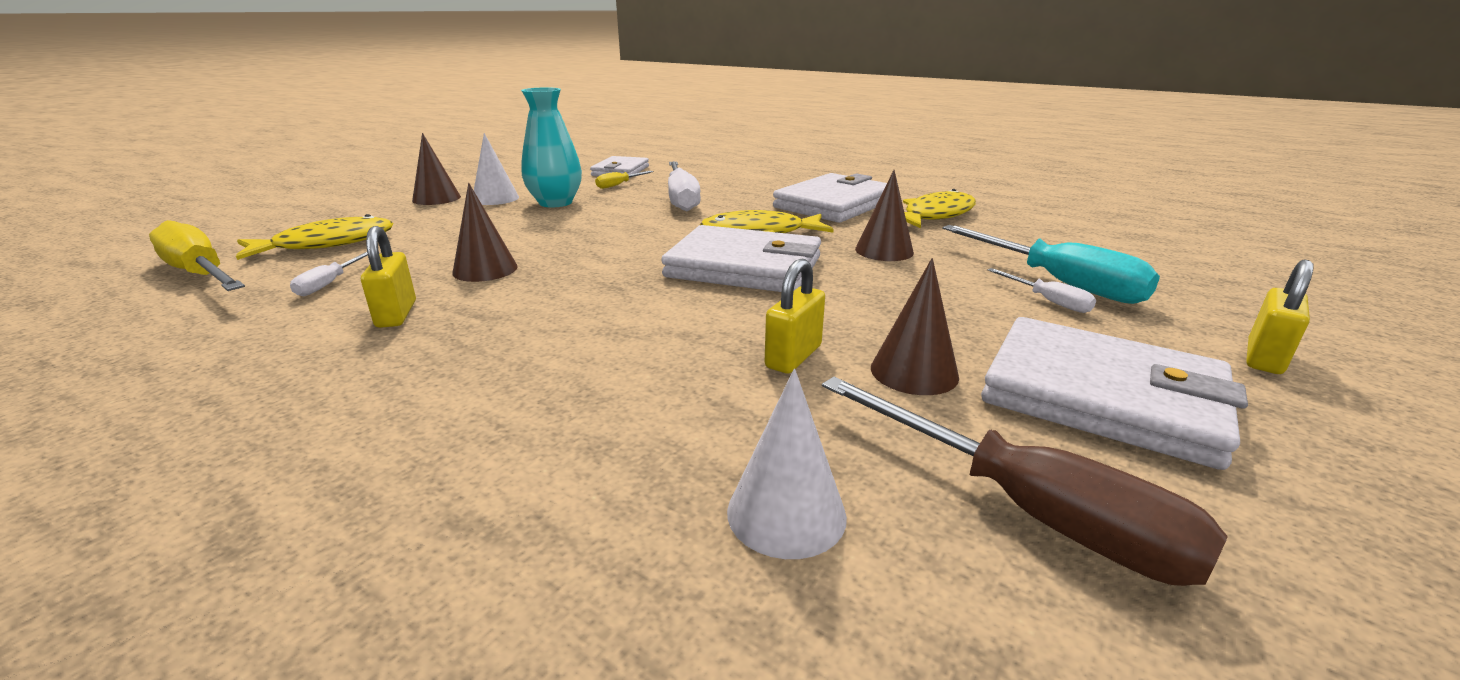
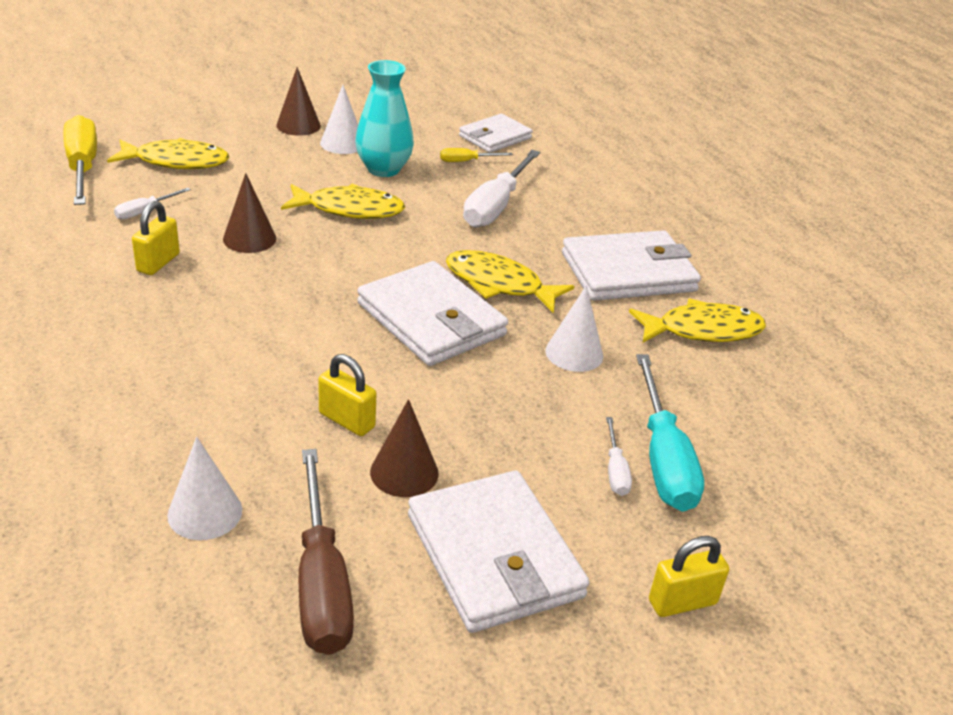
camera: 30 degrees right, 10 degrees up
(561, 229) = (349, 209): none -> yellow fish
(793, 357) = (347, 420): yellow padlock -> yellow padlock turned 60 degrees clockwise
(884, 251) = (574, 353): brown cone -> white cone

